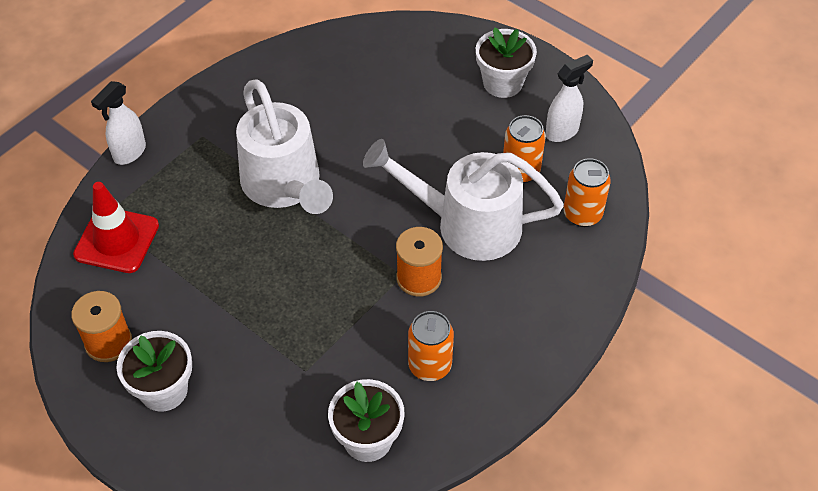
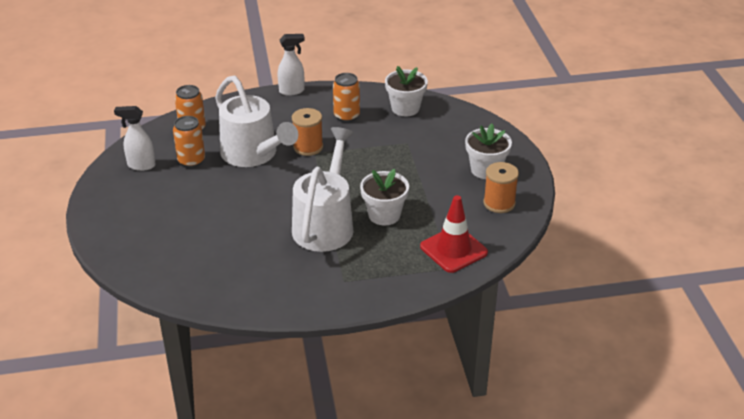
camera: 140 degrees left, 15 degrees down
(129, 153) = (401, 297): white spray bottle -> white spray bottle (292, 91)
(502, 83) = (130, 206): white flower pot -> white flower pot (384, 215)

